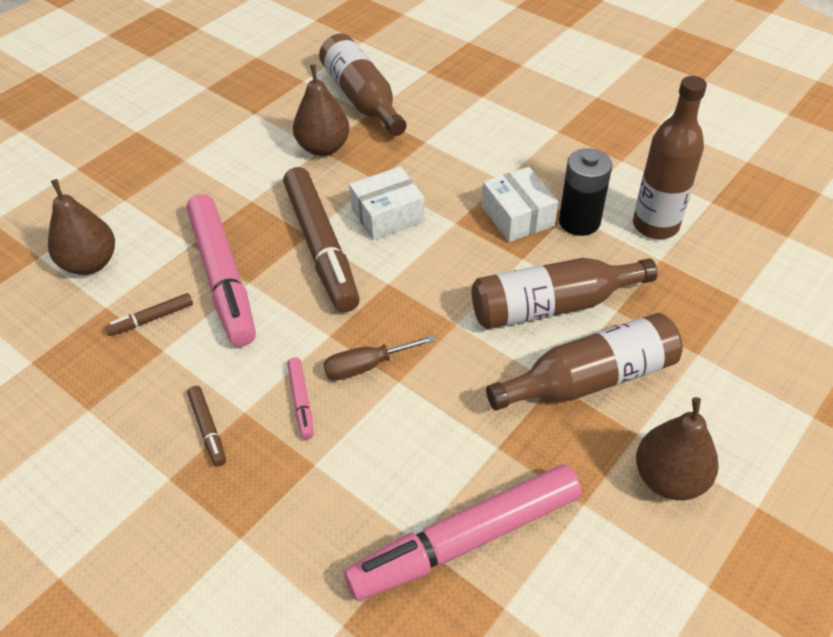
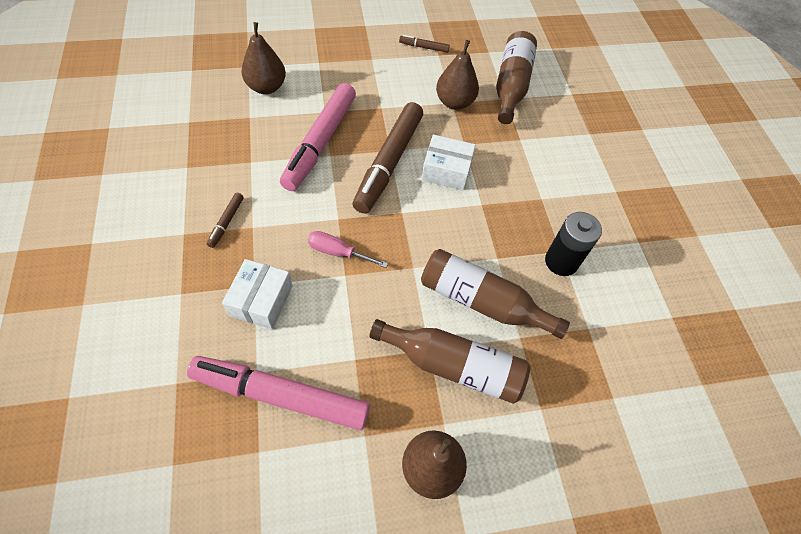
camera: 35 degrees right, 10 degrees up
(151, 319) = (263, 140): brown marker -> brown marker (424, 47)
(301, 401) = (284, 244): pink marker -> none
(366, 366) = (338, 252): brown screwdriver -> pink screwdriver
(517, 216) = (524, 228): white box -> white box (261, 300)
(655, 225) = (611, 303): brown bottle -> none

